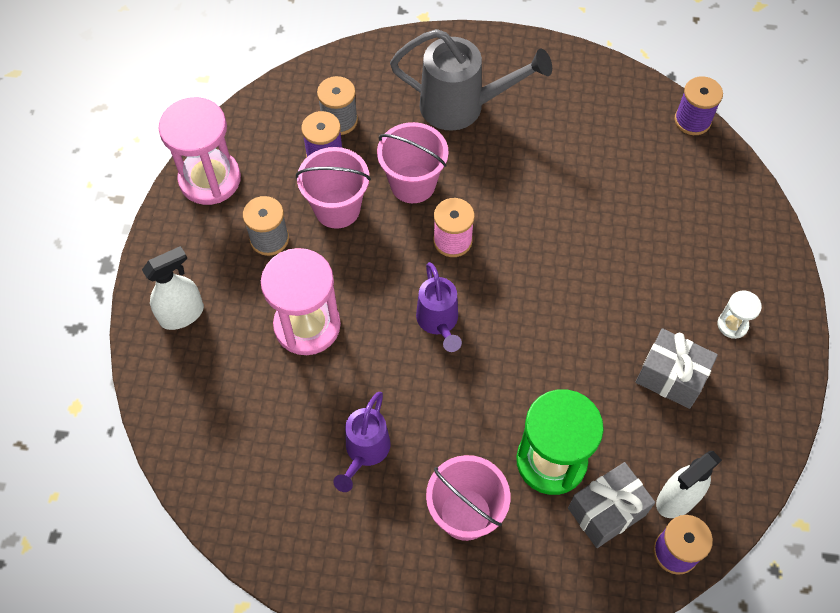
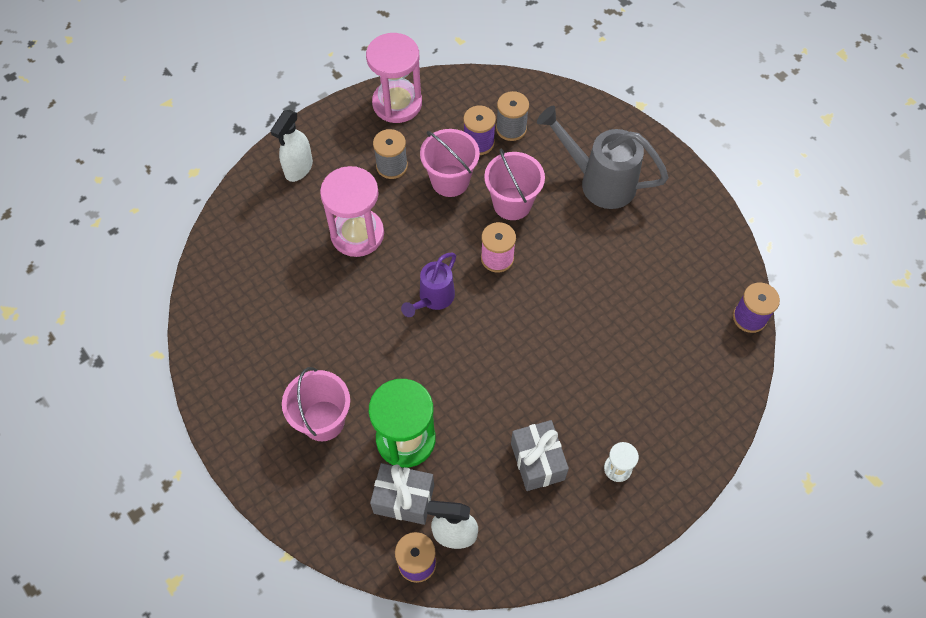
camera: 45 degrees right, 0 degrees up
(182, 314) = (298, 168): white spray bottle -> white spray bottle turned 105 degrees clockwise
(365, 452) = (308, 333): purple watering can -> none
(462, 106) = (599, 181): grey watering can -> grey watering can turned 150 degrees clockwise

